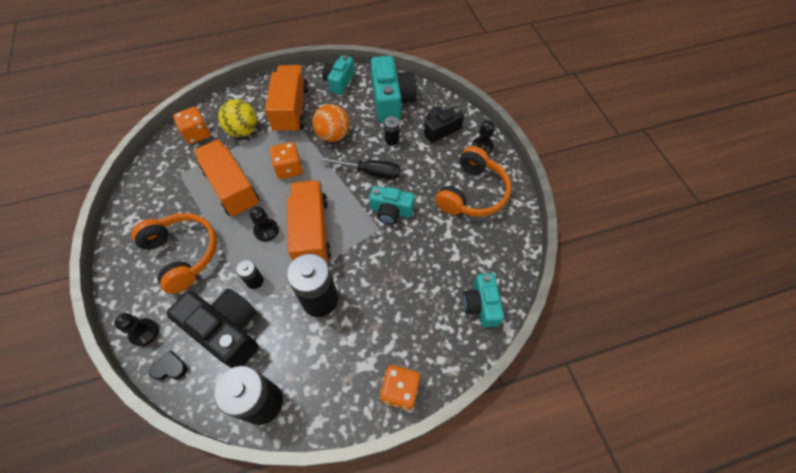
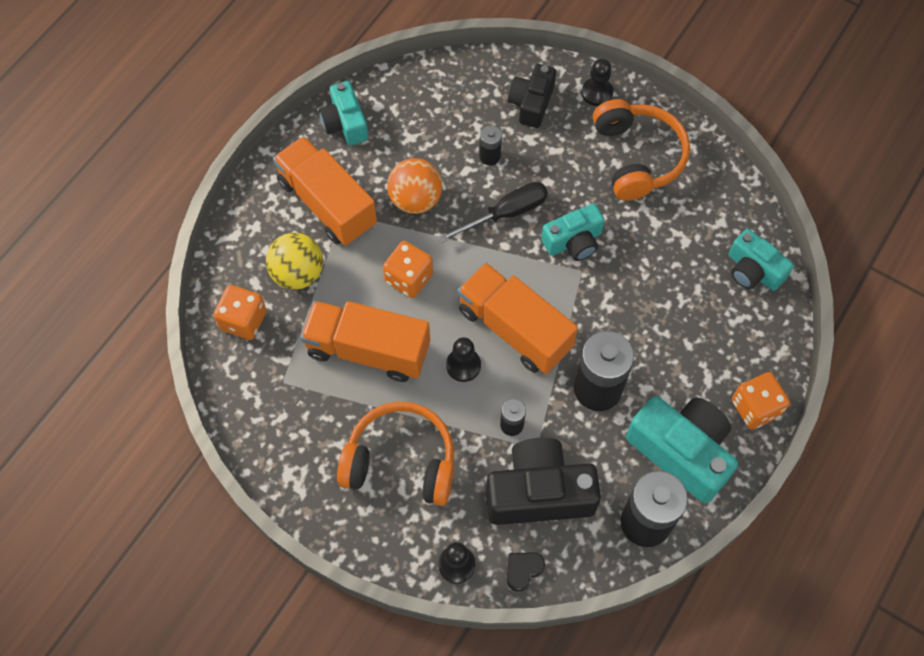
camera: 40 degrees left, 5 degrees up
(391, 100) = (437, 105): turquoise camera -> turquoise camera (681, 451)

